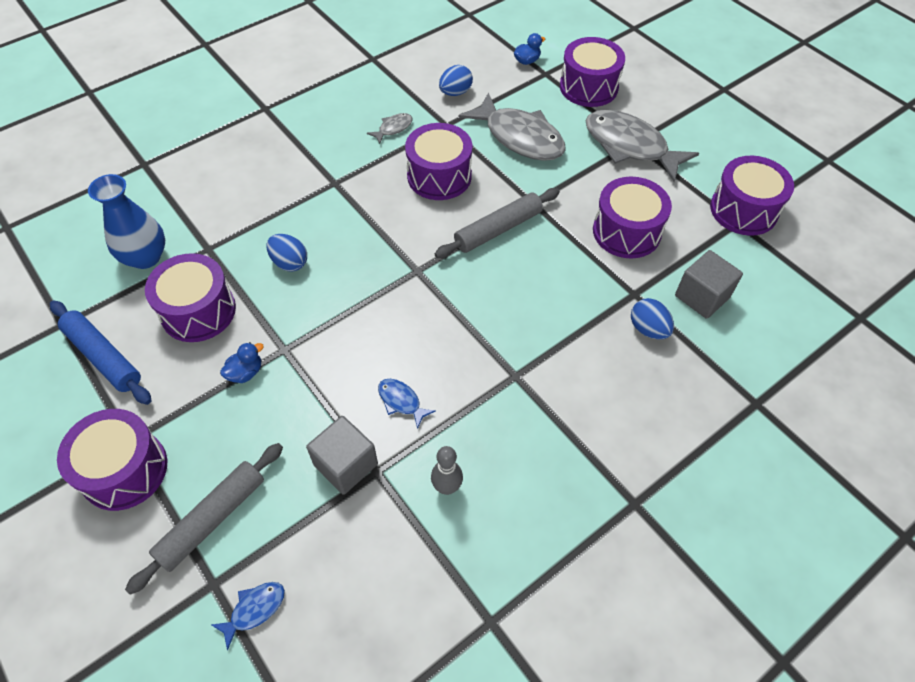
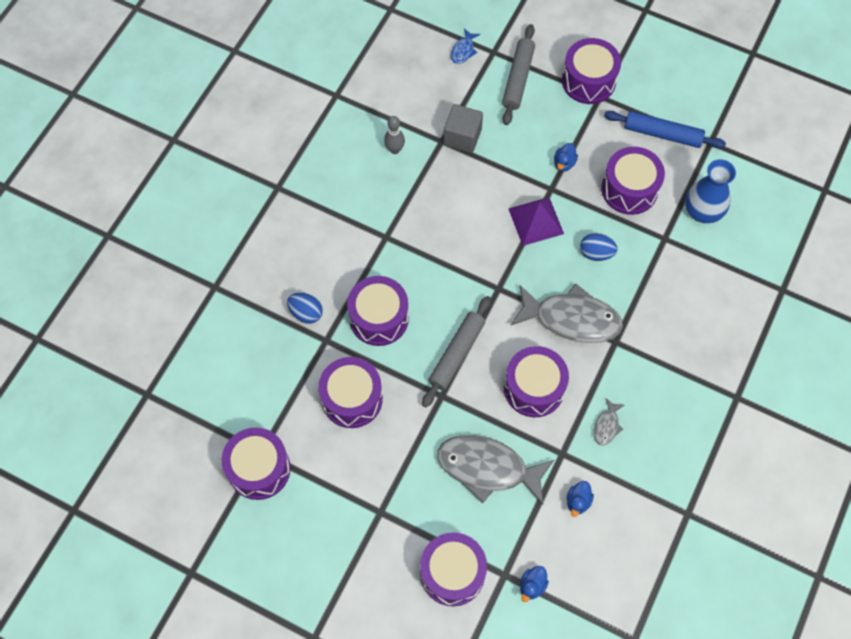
camera: 155 degrees right, 10 degrees up
(328, 321) = (536, 221): none -> purple pyramid
(401, 401) = (452, 188): blue fish -> none
(455, 92) = (578, 501): blue egg -> blue duck
(565, 292) = (379, 318): none -> purple drum
(630, 146) = (382, 504): grey fish -> grey fish (571, 319)
(702, 296) = (273, 360): grey cube -> none

